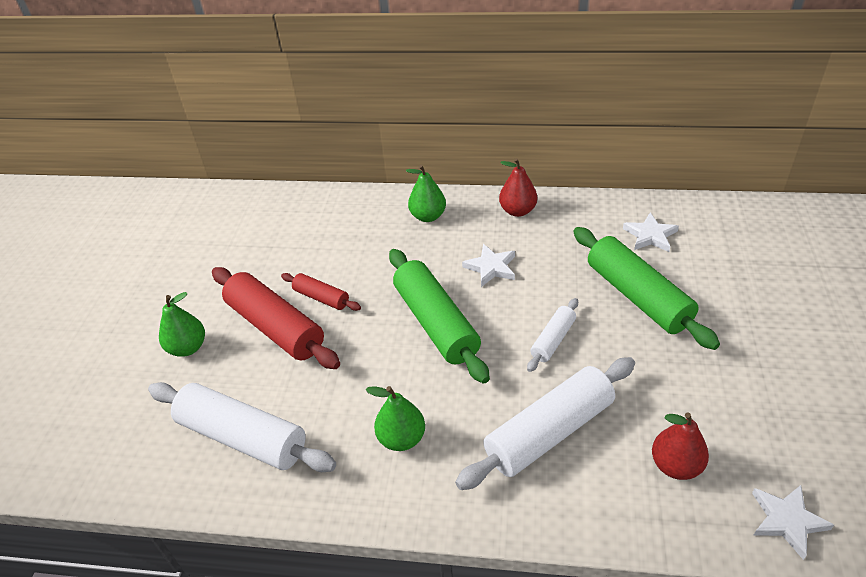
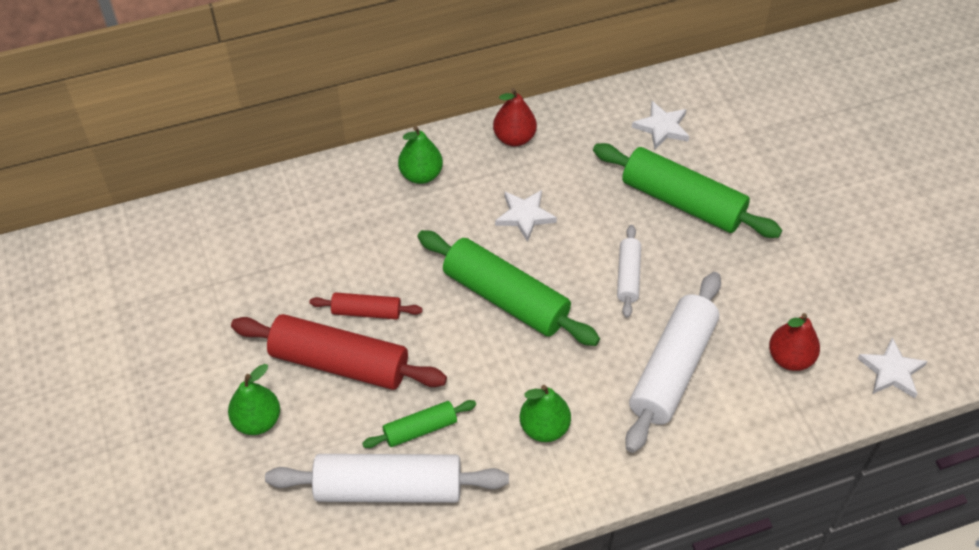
camera: 30 degrees left, 10 degrees up
(299, 400) = (420, 429): none -> green rolling pin

